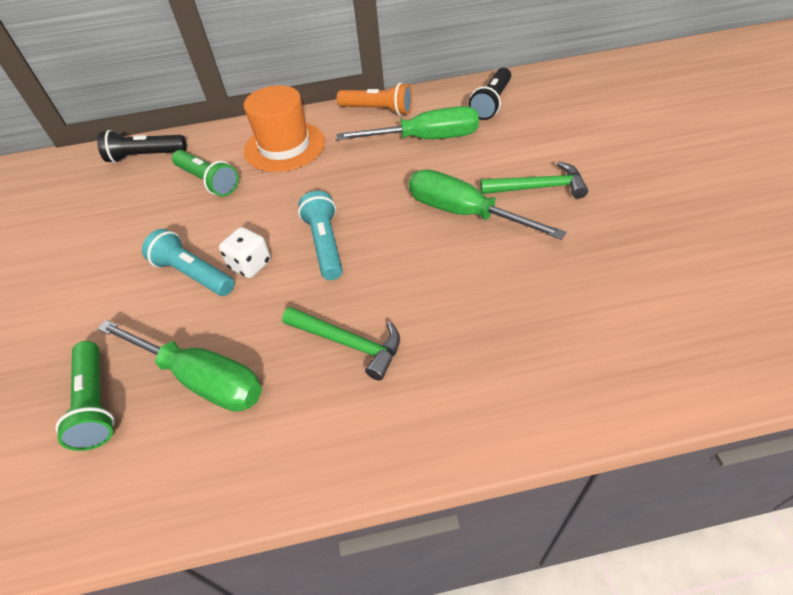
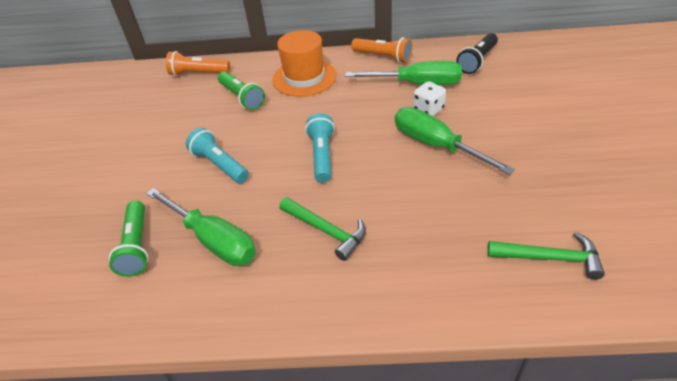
camera: 10 degrees right, 5 degrees down
(145, 156) = (198, 73): black flashlight -> orange flashlight
(250, 265) = (263, 163): white dice -> white dice (428, 109)
(538, 187) = (501, 132): green hammer -> green hammer (549, 258)

